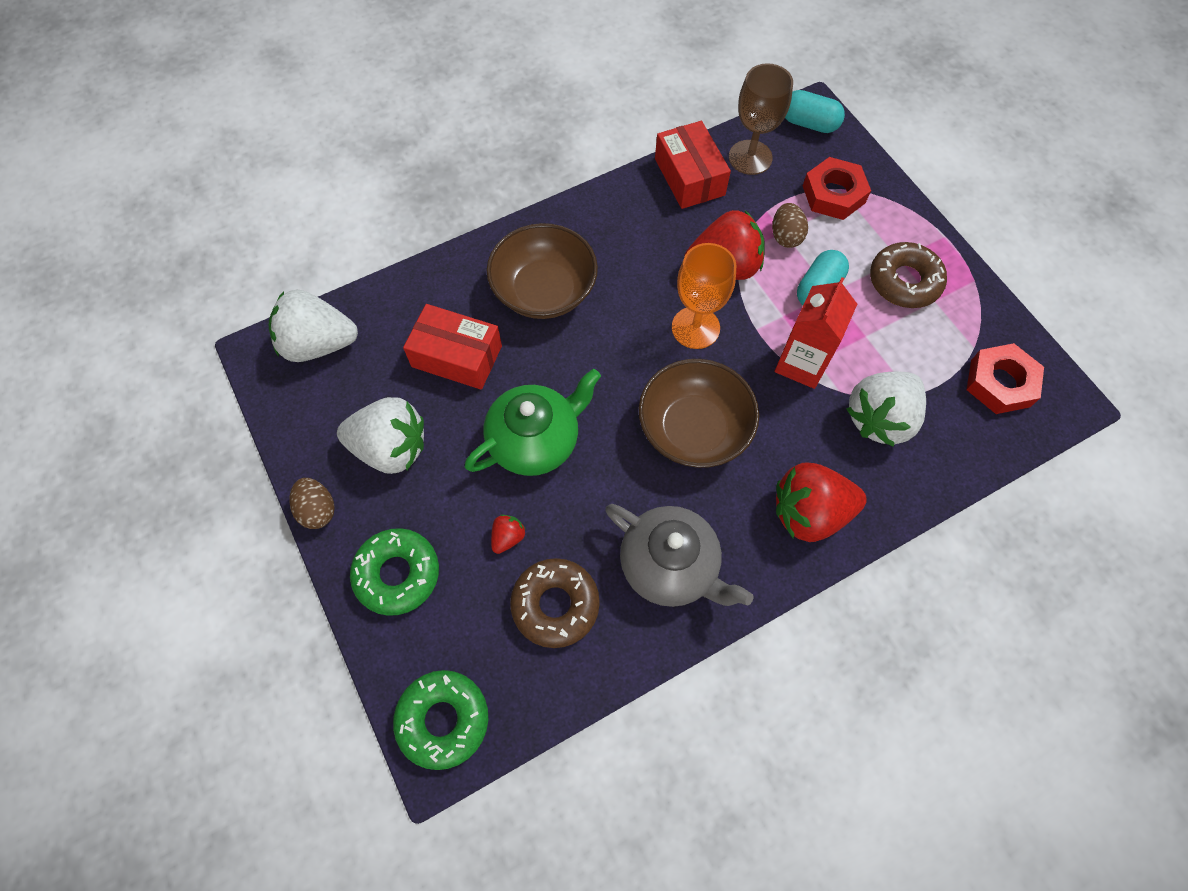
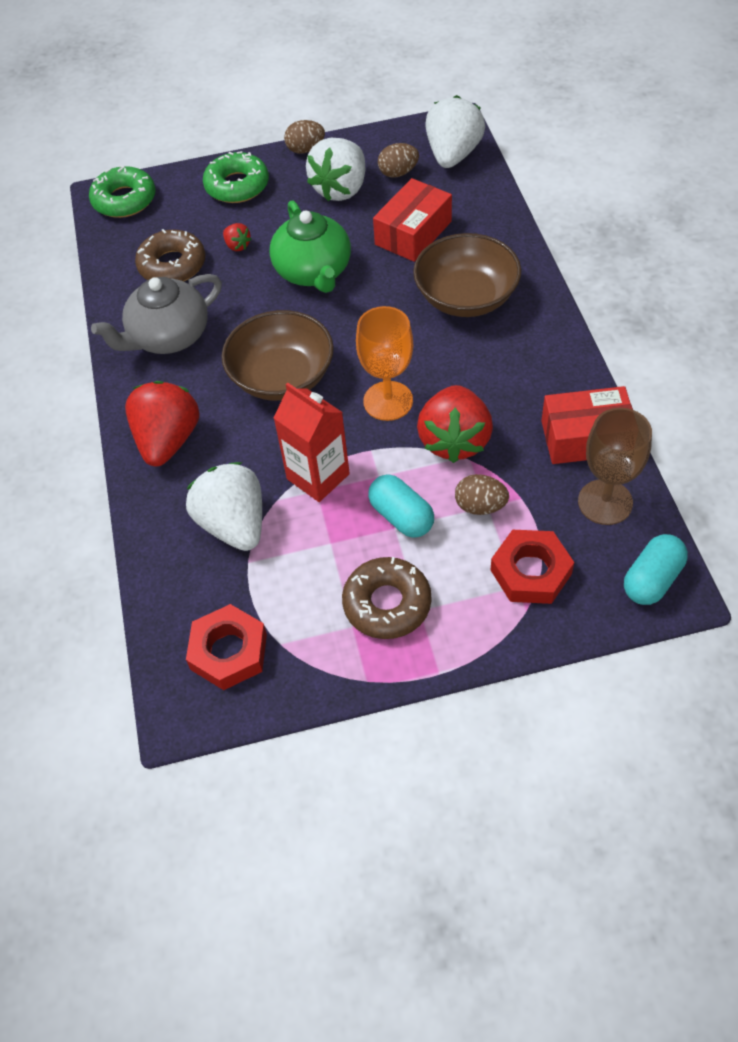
camera: 110 degrees right, 10 degrees down
(355, 393) = (398, 173): none -> brown egg

